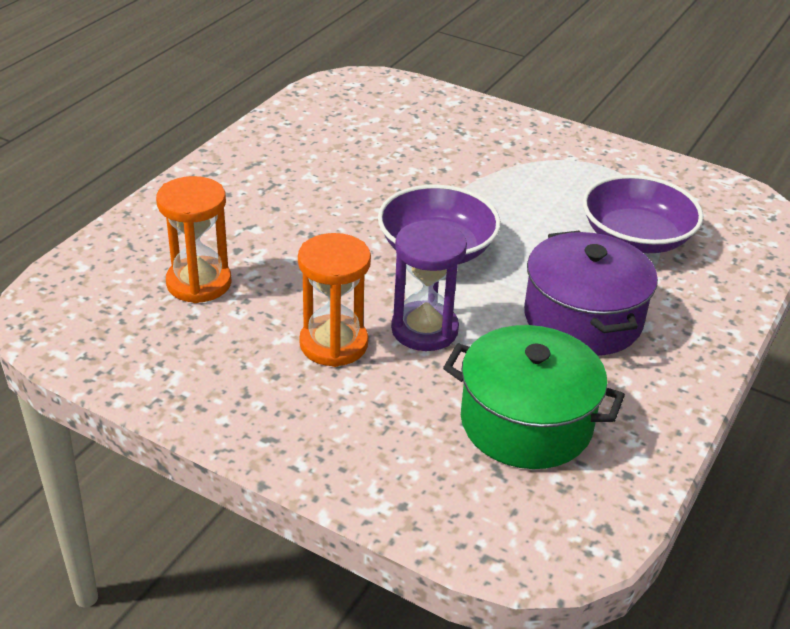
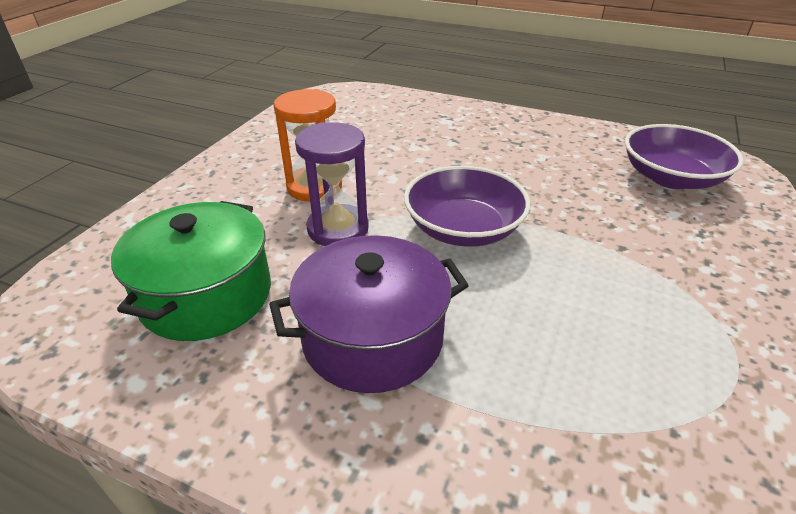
camera: 85 degrees right, 0 degrees up
(199, 283) = (377, 130): orange hourglass -> none
(636, 237) = (568, 397): purple bowl -> purple bowl (671, 178)

